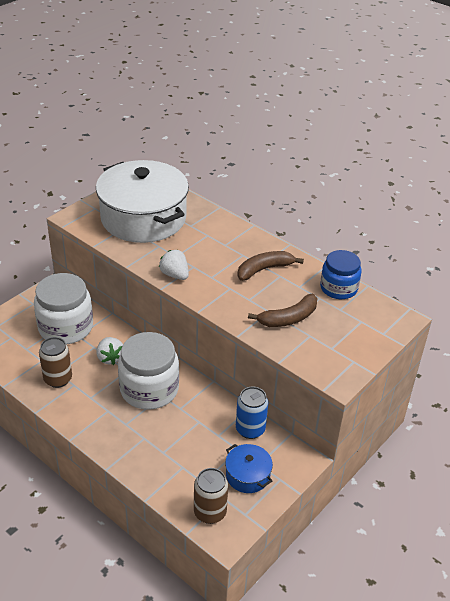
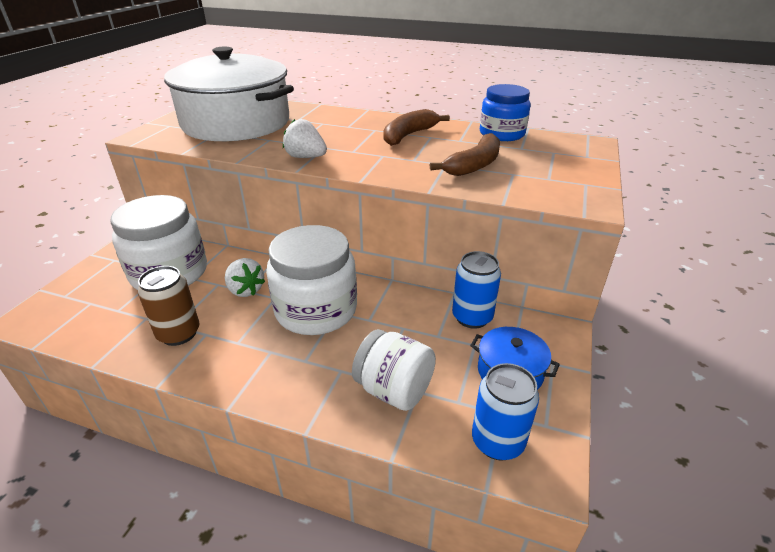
camera: 20 degrees left, 5 degrees down
(169, 461) = (394, 390): none -> white jar
(210, 512) = (497, 441): brown can -> blue can

